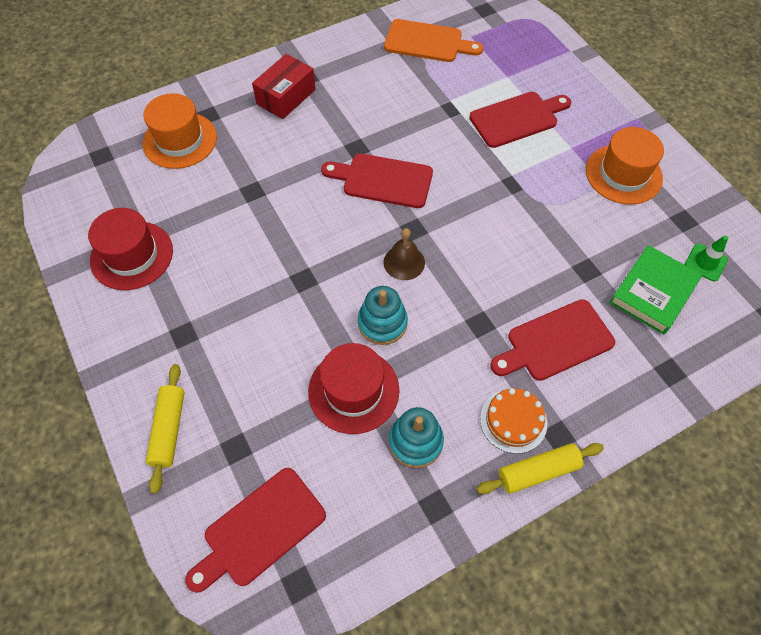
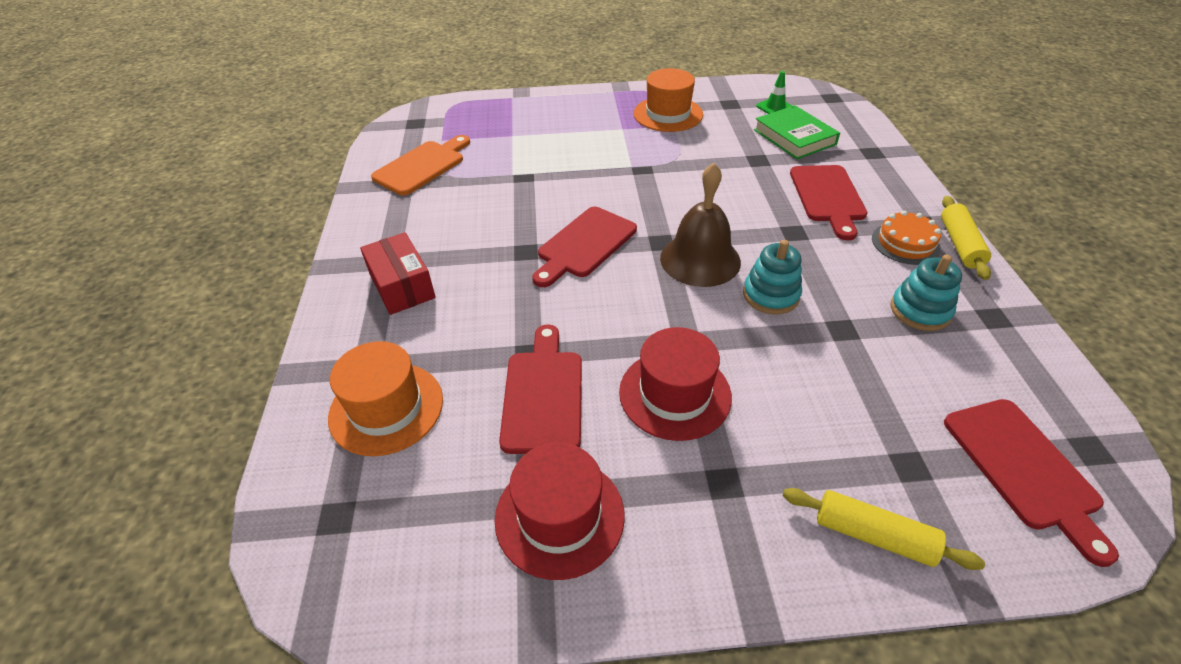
camera: 65 degrees left, 15 degrees down
(353, 390) = (850, 339): red hat -> red hat (675, 394)
(404, 262) = (700, 259): brown bell -> brown bell, size x1.72
(517, 118) = (567, 145): red cutting board -> red cutting board (543, 395)

